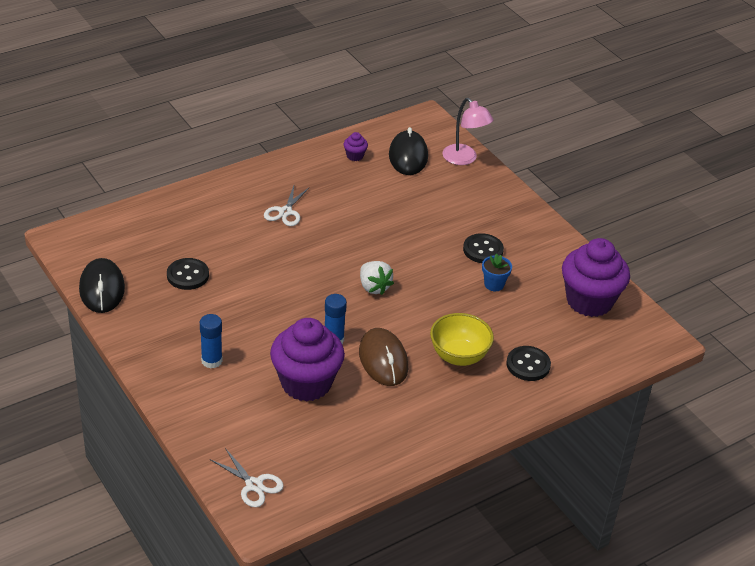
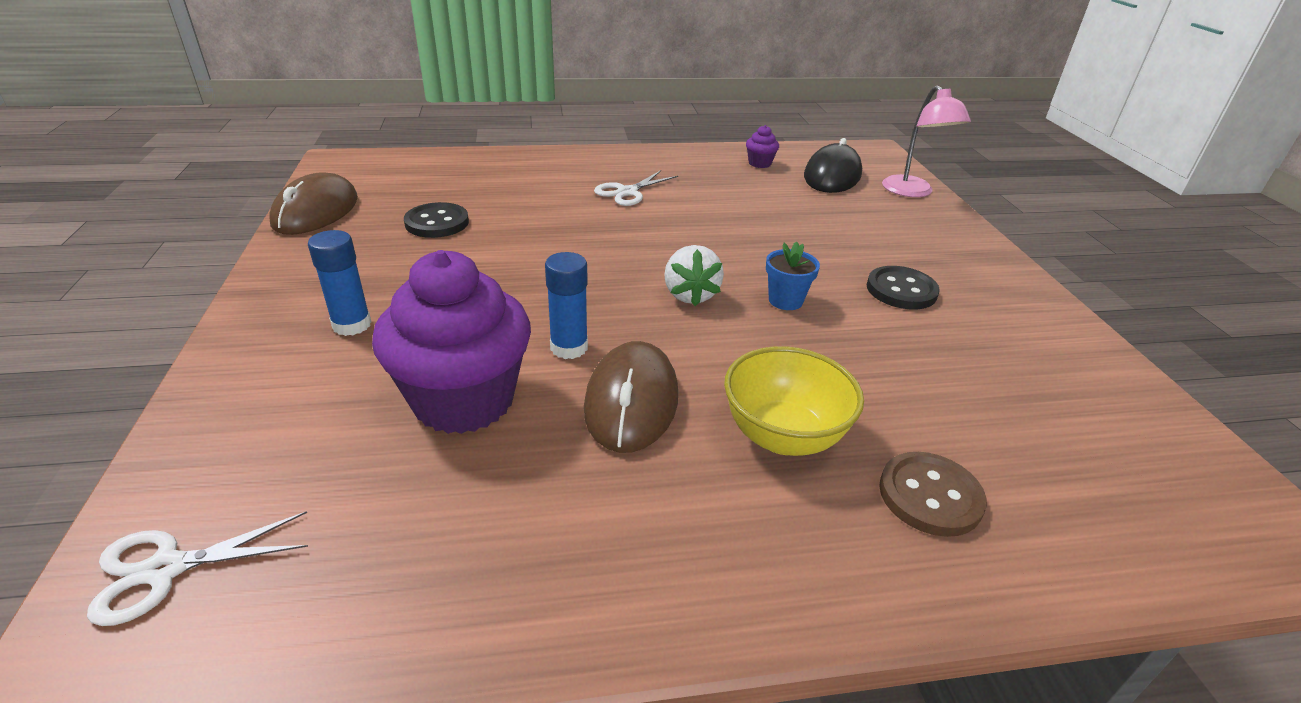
camera: 25 degrees right, 5 degrees down
(102, 289) = (316, 211): black mouse -> brown mouse
(254, 485) = (166, 569): white scissors -> white scissors turned 90 degrees clockwise
(494, 284) = (903, 339): blue flower pot -> blue flower pot (785, 300)
(528, 365) = (930, 496): black button -> brown button
(589, 301) = (1096, 411): purple cupcake -> none

